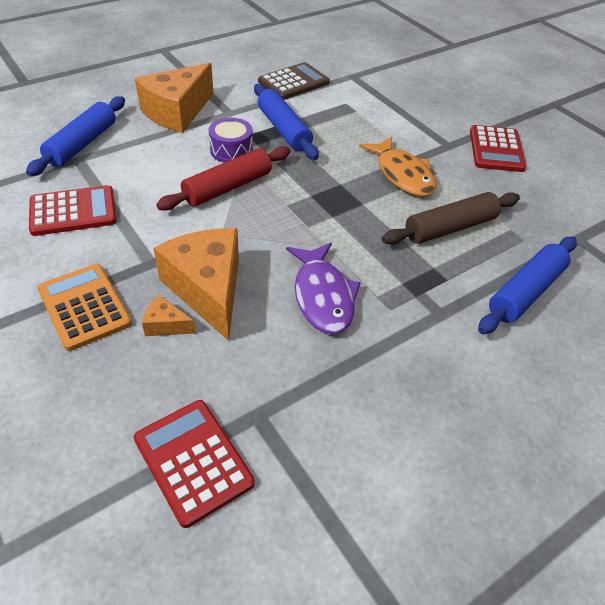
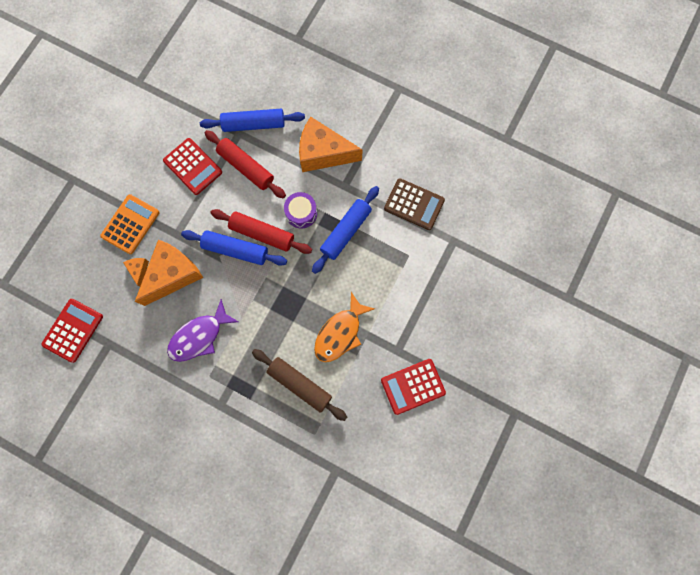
camera: 65 degrees right, 30 degrees up
(129, 169) = (246, 167): none -> red rolling pin
(525, 292) = (263, 449): blue rolling pin -> blue rolling pin (235, 250)

